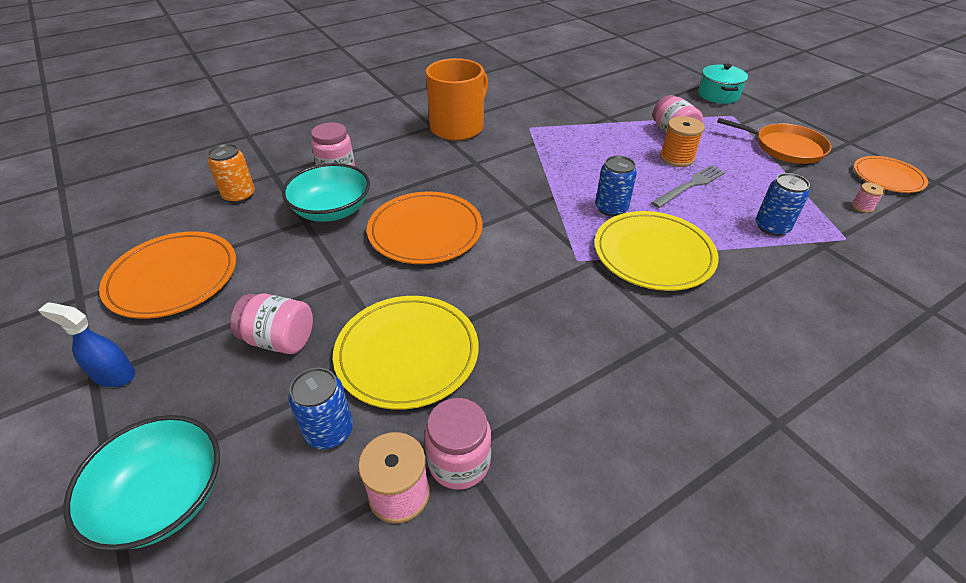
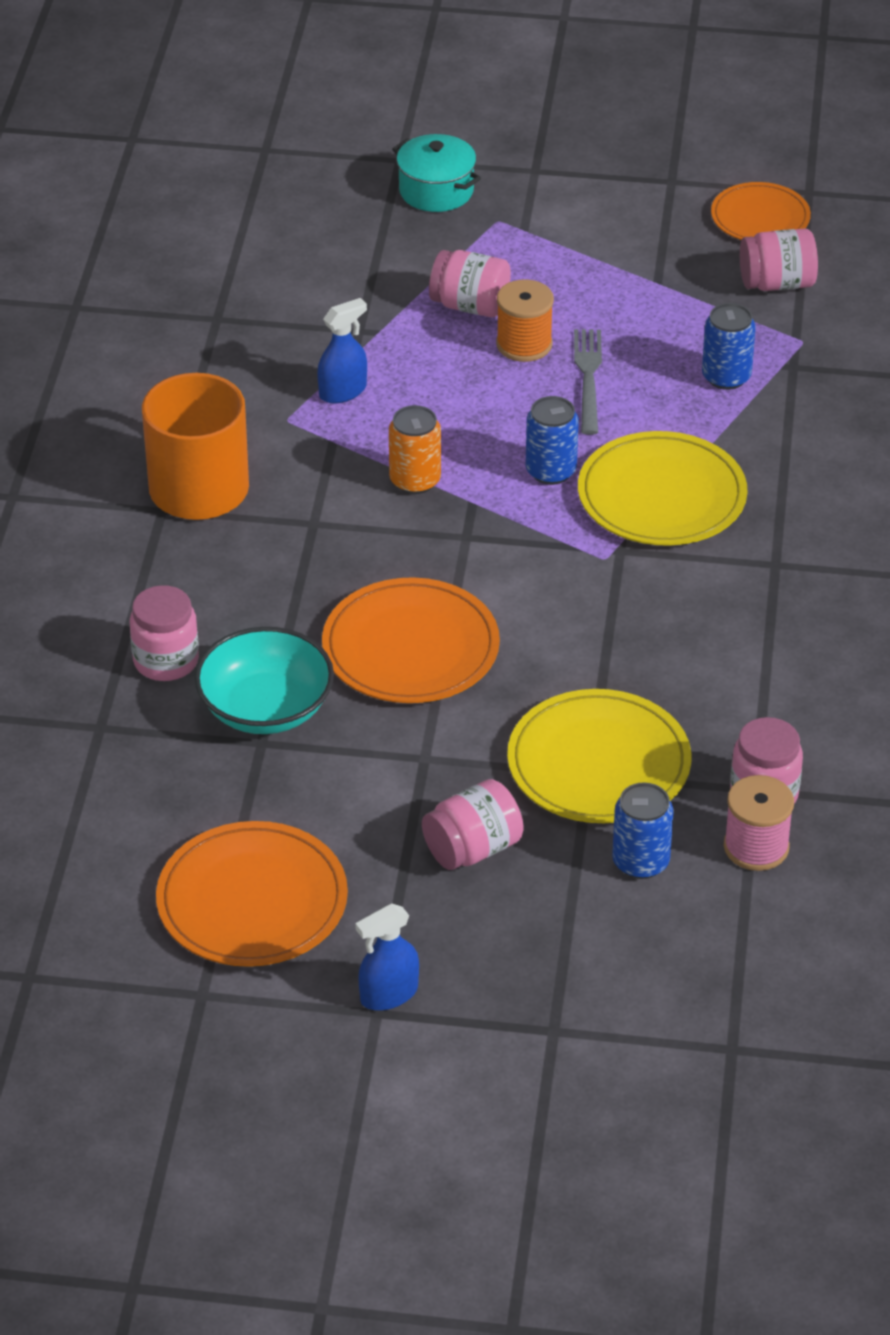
camera: 50 degrees left, 0 degrees up
(163, 498) = (605, 998): turquoise bowl -> none
(239, 196) = (119, 781): orange can -> orange can (415, 480)
(568, 131) = (343, 391): none -> blue spray bottle
(785, 147) = (616, 240): orange pan -> none
(862, 206) = (777, 283): pink spool -> pink jar

